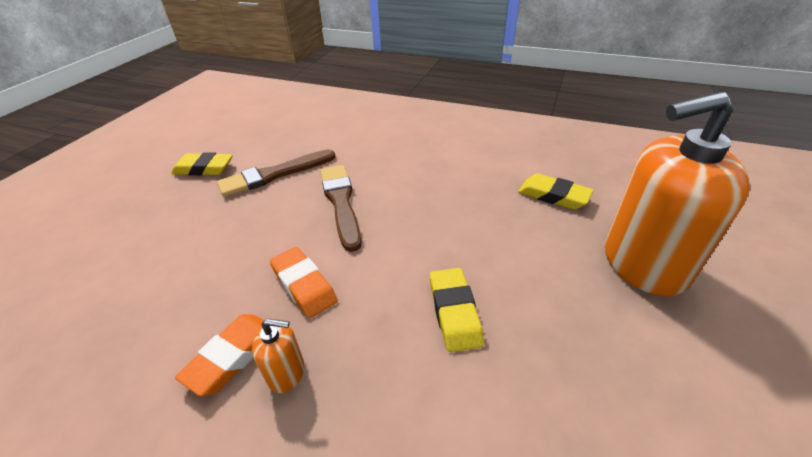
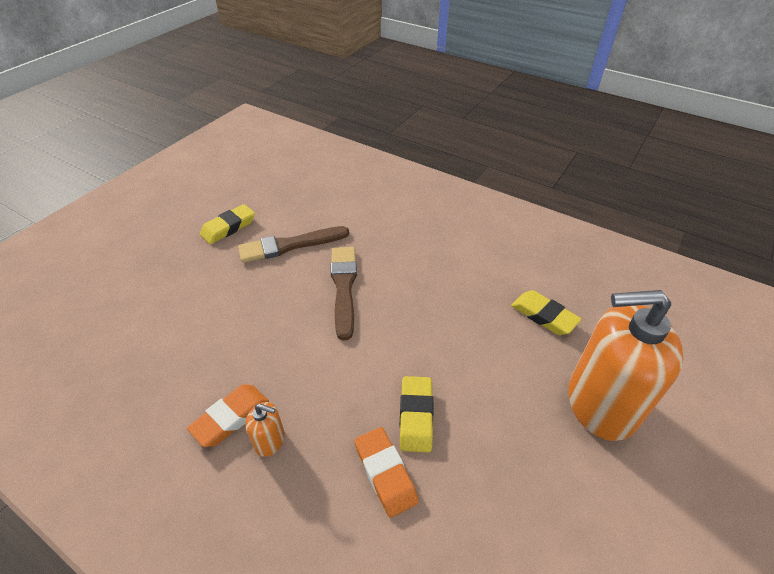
camera: 10 degrees right, 5 degrees up
(204, 168) = (228, 227): yellow eraser -> yellow eraser turned 60 degrees counterclockwise
(304, 285) = (296, 365): orange eraser -> orange eraser (385, 473)

